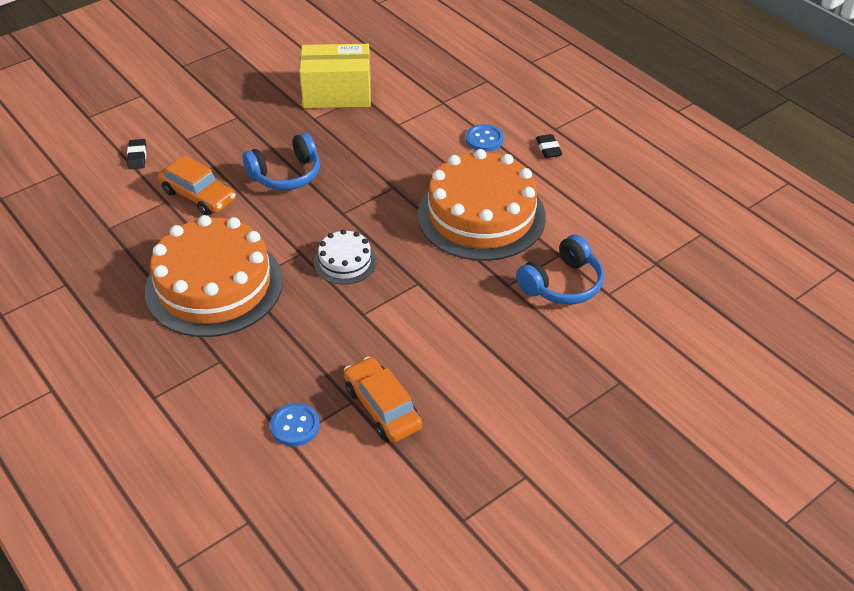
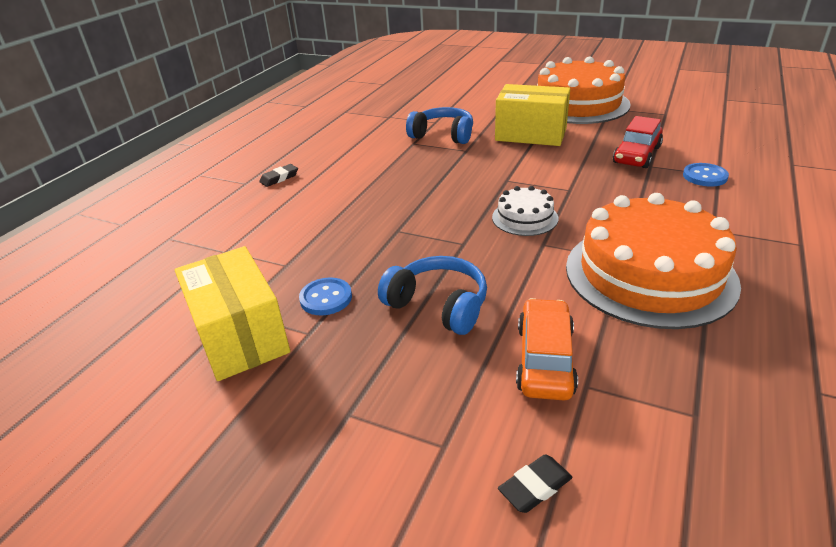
camera: 115 degrees left, 10 degrees down
(382, 407) = (636, 155): orange car -> red car
(481, 215) = (398, 180): orange cake -> orange cake (578, 104)
(484, 139) = (283, 209): blue button -> blue button (326, 298)
(506, 354) = (531, 134): none -> yellow box

